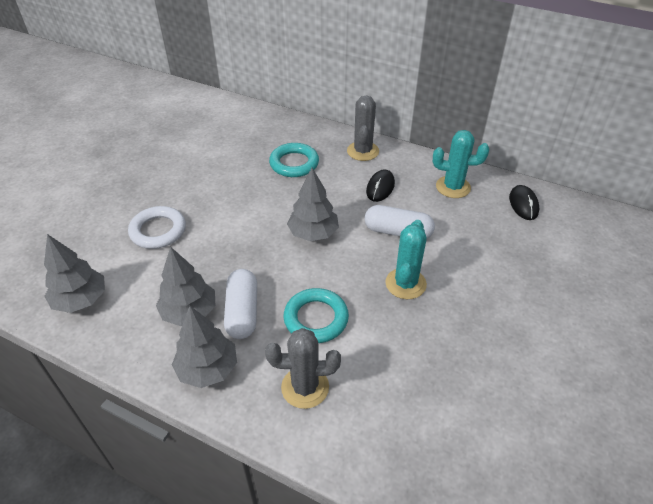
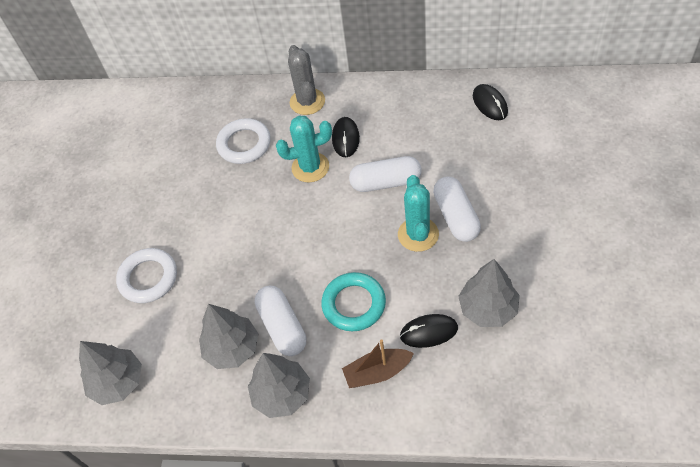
camera: 15 degrees left, 10 degrees up
(294, 163) = (244, 144): turquoise ring -> white ring
(305, 387) = (377, 372): grey cactus -> brown boat
(313, 233) = (306, 217): grey tree -> grey tree (488, 308)
(373, 371) = (428, 332): none -> black mouse
(449, 282) = (456, 216): none -> white capsule
(453, 187) = (416, 110): turquoise cactus -> turquoise cactus (310, 167)

